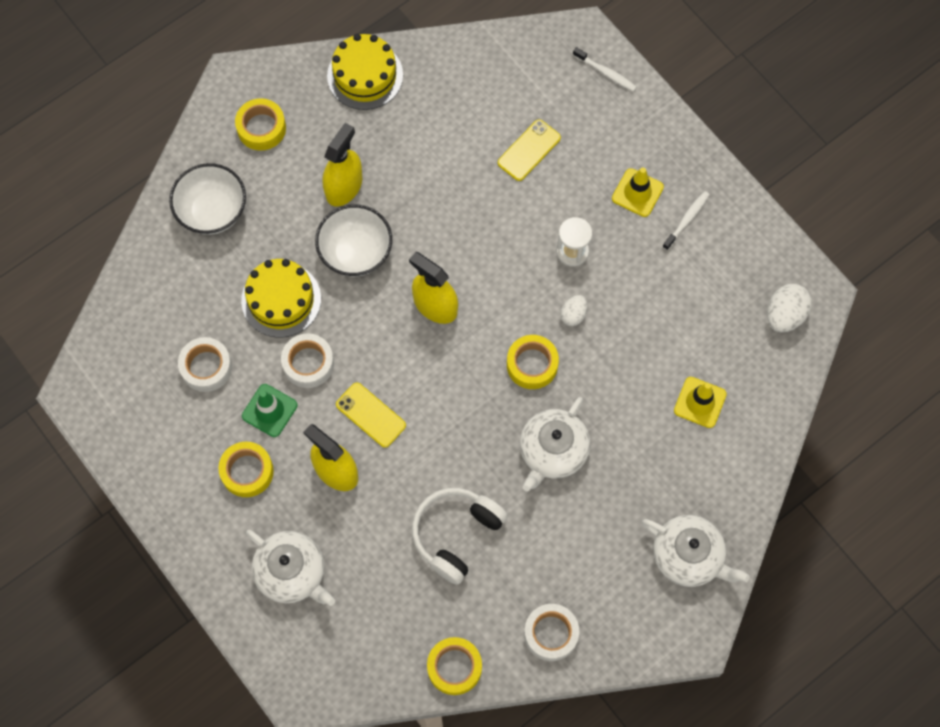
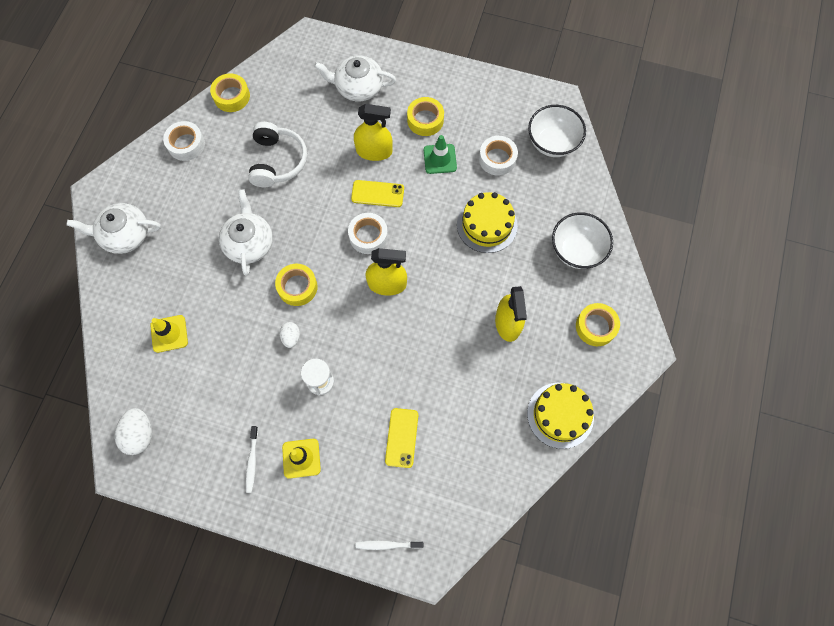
camera: 145 degrees right, 0 degrees up
(308, 363) = (439, 199): white tape -> white tape (368, 236)
(356, 252) = (464, 284): white bowl -> white bowl (552, 143)

